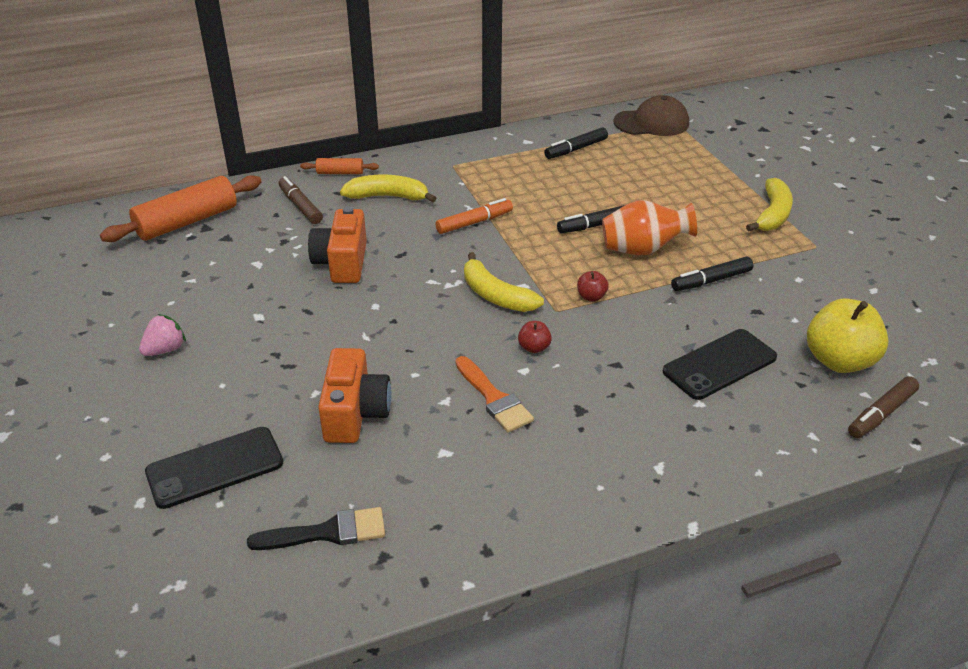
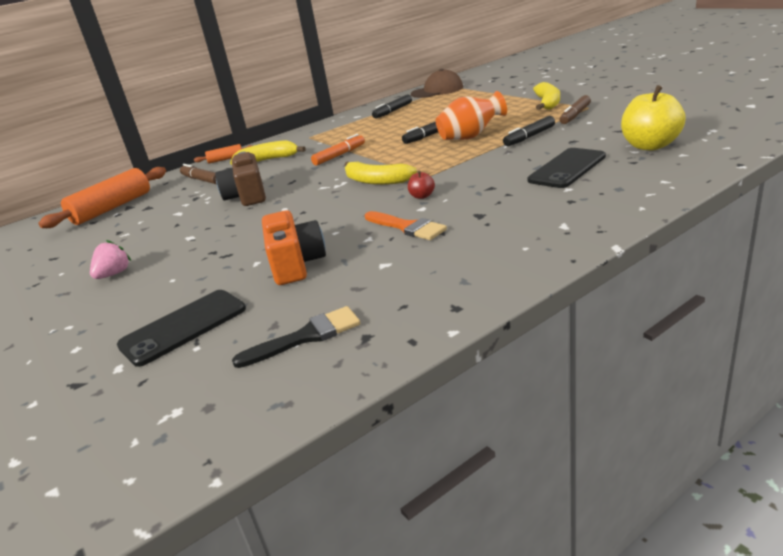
camera: 10 degrees left, 10 degrees down
(342, 263) = (247, 196): orange camera -> brown camera
(591, 297) = (448, 164): red apple -> none
(881, 414) = (702, 159): brown marker -> brown marker (575, 115)

